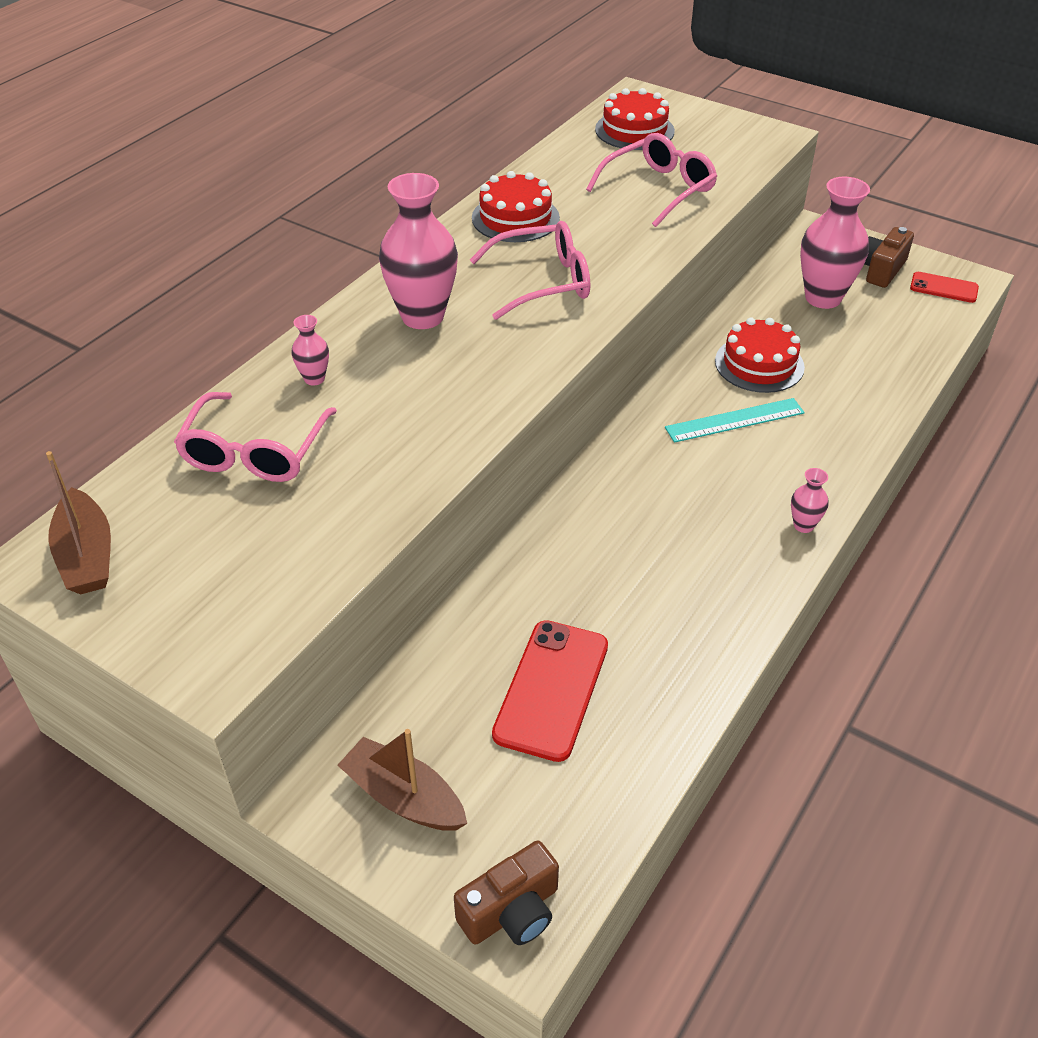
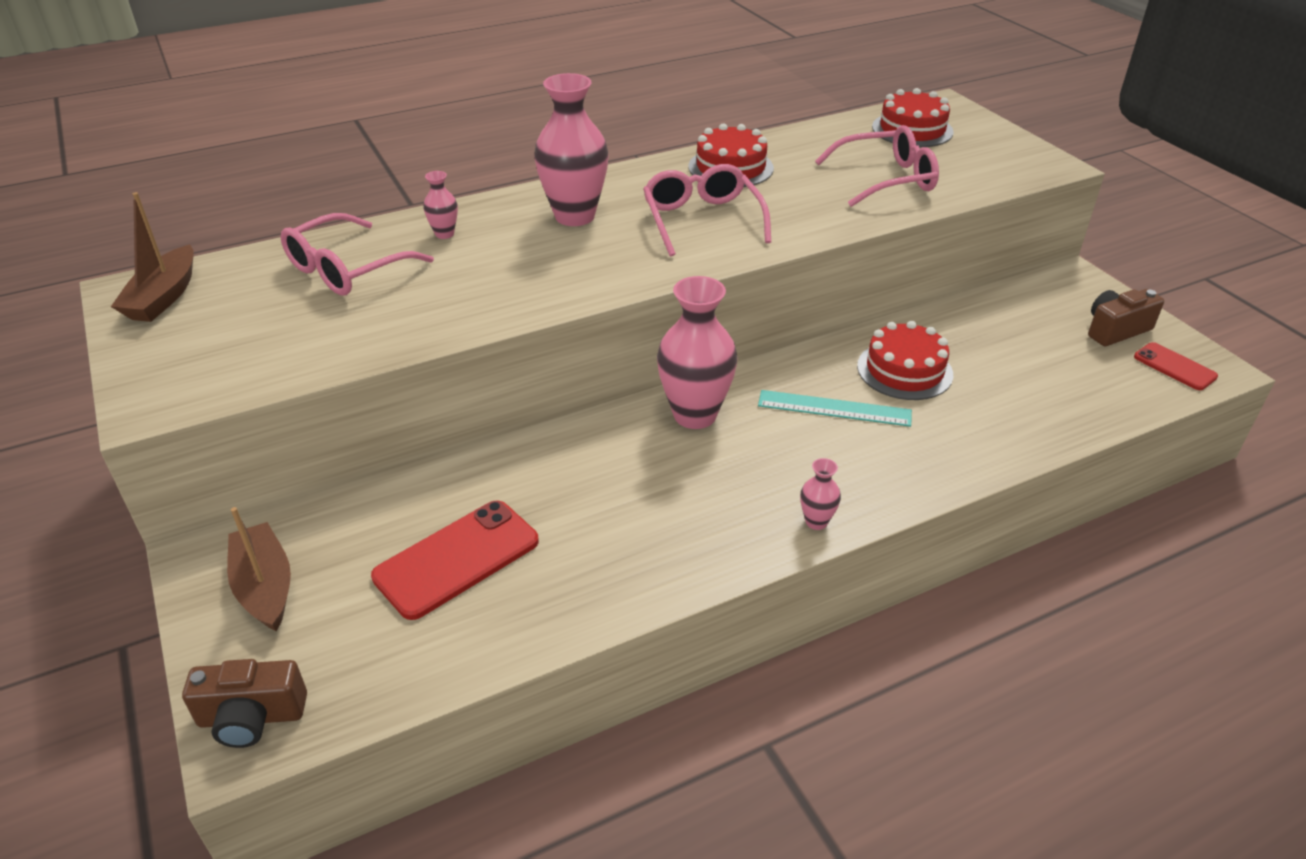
camera: 30 degrees right, 5 degrees down
(543, 282) = (702, 220): pink glasses -> pink glasses turned 120 degrees counterclockwise
(823, 298) = (1026, 335): pink vase -> pink vase (695, 415)

